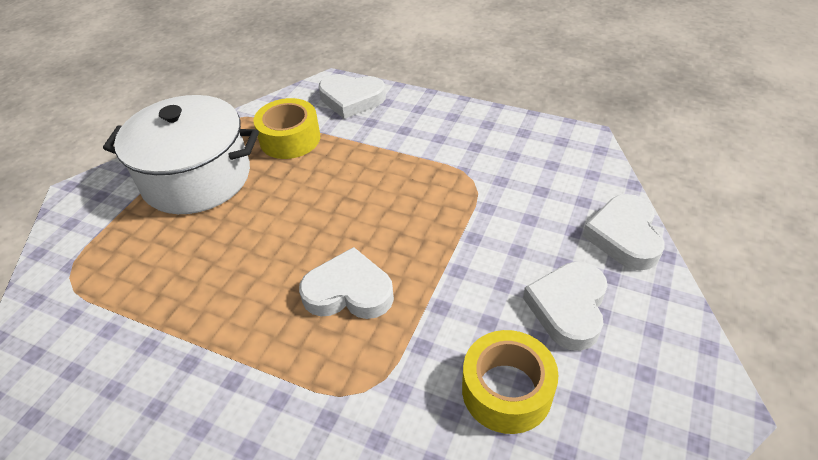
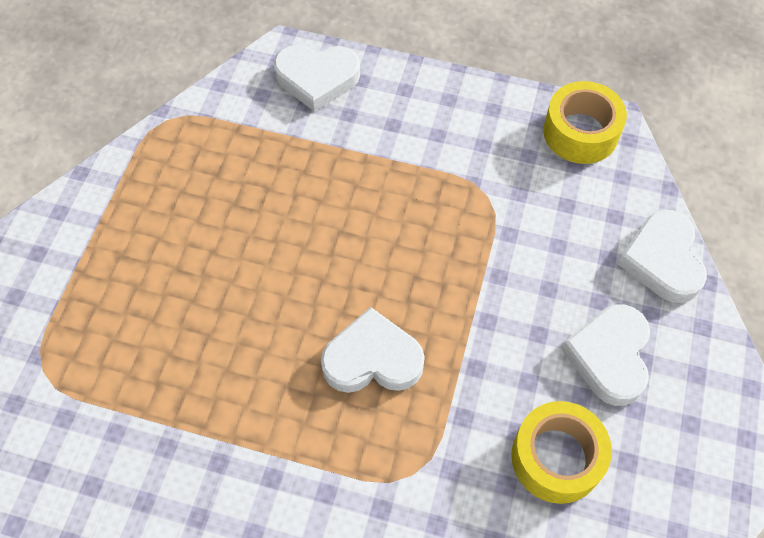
camera: 10 degrees left, 15 degrees up
(196, 178) = (151, 217): white pot -> none
(290, 139) = (253, 148): yellow tape -> yellow tape (580, 132)

